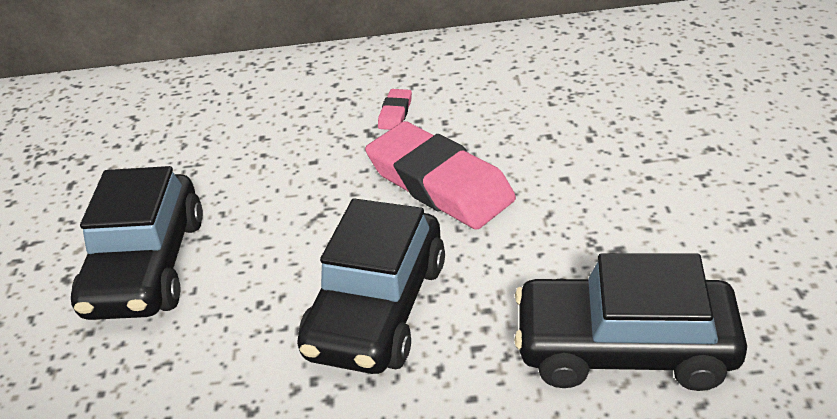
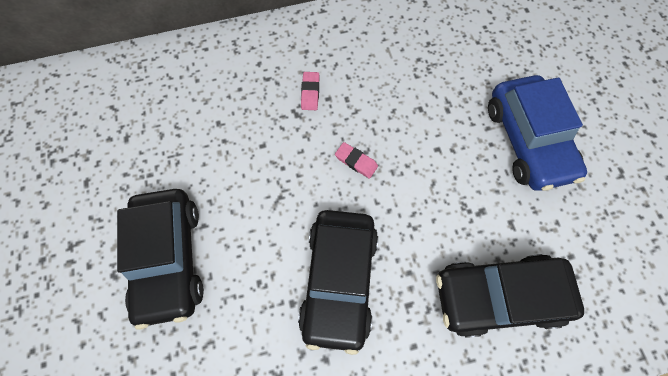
camera: 15 degrees left, 30 degrees up
(439, 184) = (356, 161): pink eraser -> pink eraser, size x0.41
(706, 175) = (527, 140): none -> blue car

